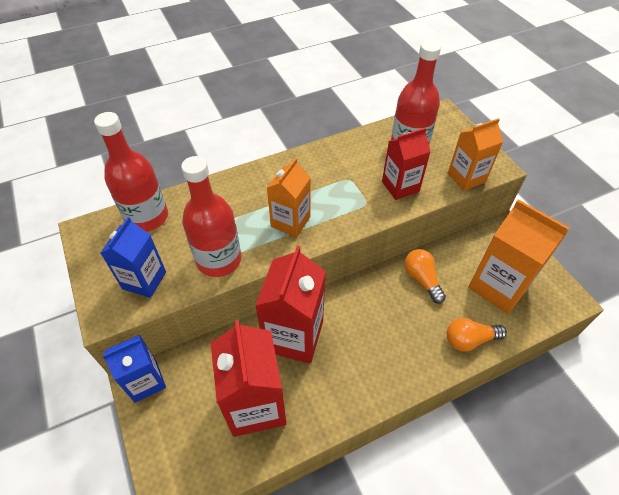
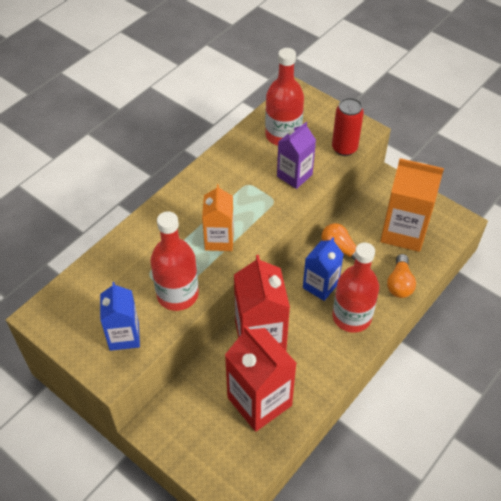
camera: 25 degrees left, 0 degrees up
(146, 381) = (156, 424): blue carton -> blue carton (320, 285)
(147, 217) = (88, 283): red bottle -> red bottle (351, 317)
(400, 186) = (294, 175): red carton -> purple carton
(466, 177) = (344, 148): orange carton -> red can
(469, 340) = (399, 283): orange light bulb -> orange light bulb turned 45 degrees counterclockwise

